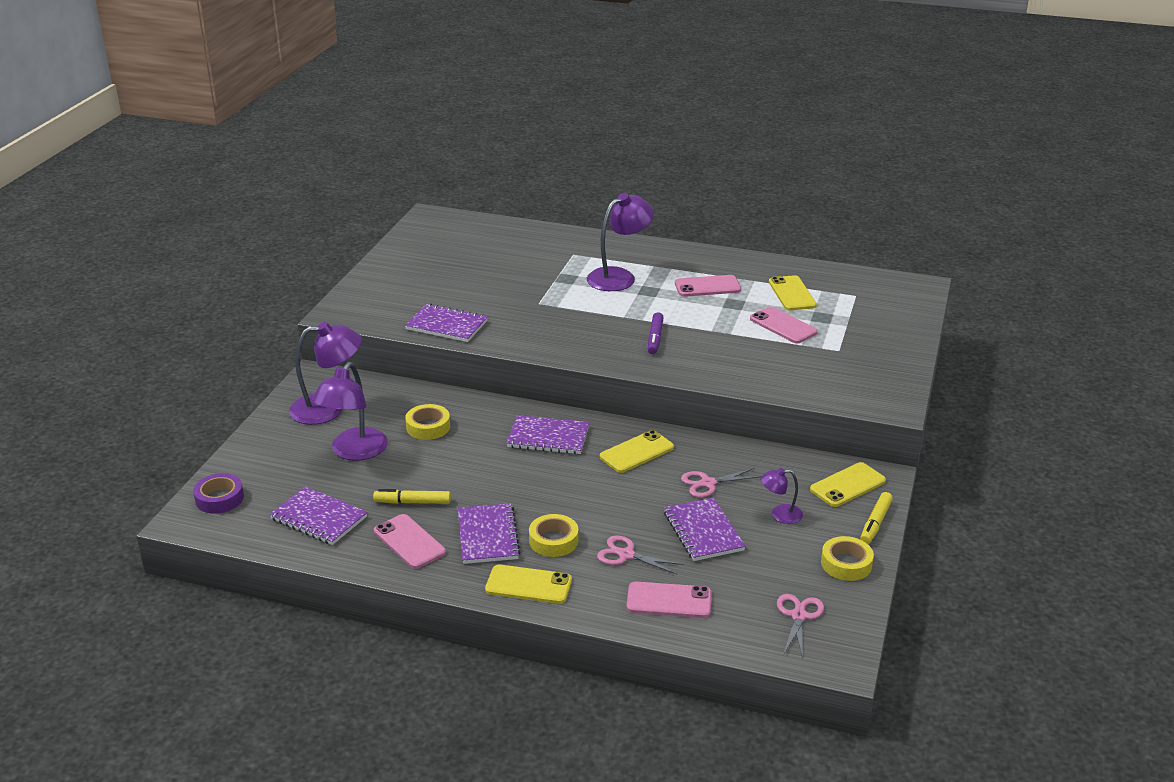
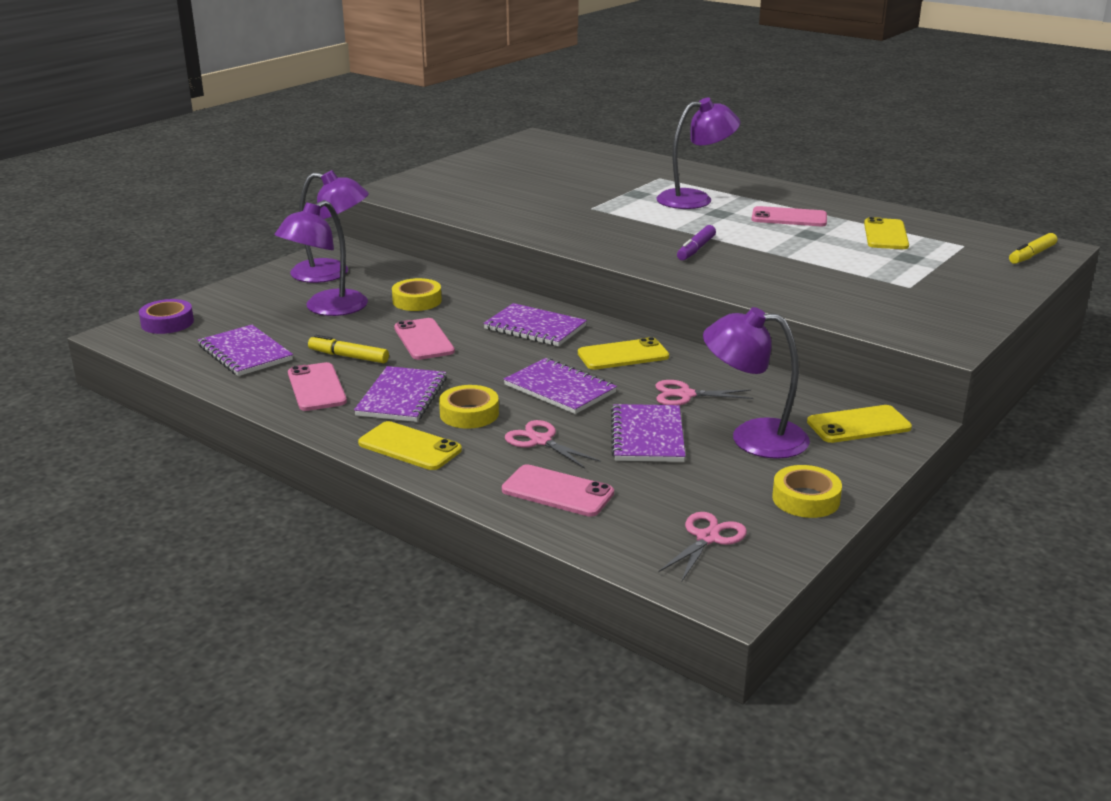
camera: 20 degrees right, 5 degrees down
(446, 325) = (481, 212): purple notebook -> purple notebook (559, 389)
(780, 515) = (753, 437): purple lamp -> purple lamp, size x1.92
(783, 326) = (855, 258): pink phone -> pink phone (423, 340)
(875, 523) = (871, 467): yellow marker -> yellow marker (1032, 255)

